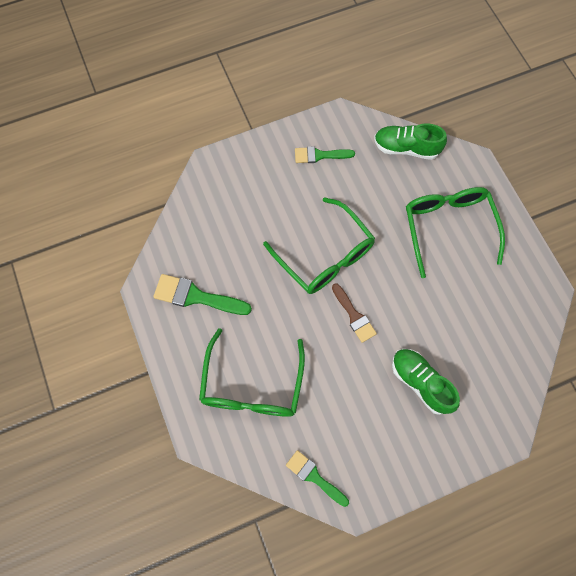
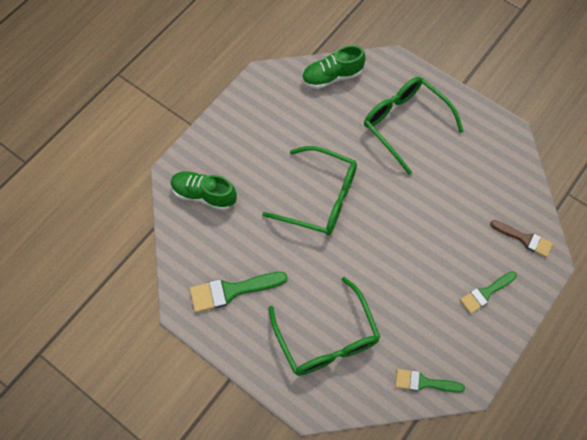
camera: 30 degrees left, 5 degrees down
(320, 155) = (264, 117): green brush -> green brush (485, 293)
(354, 315) = (374, 234): brown brush -> brown brush (524, 239)
(420, 382) = (459, 258): green shoe -> green shoe (204, 195)

